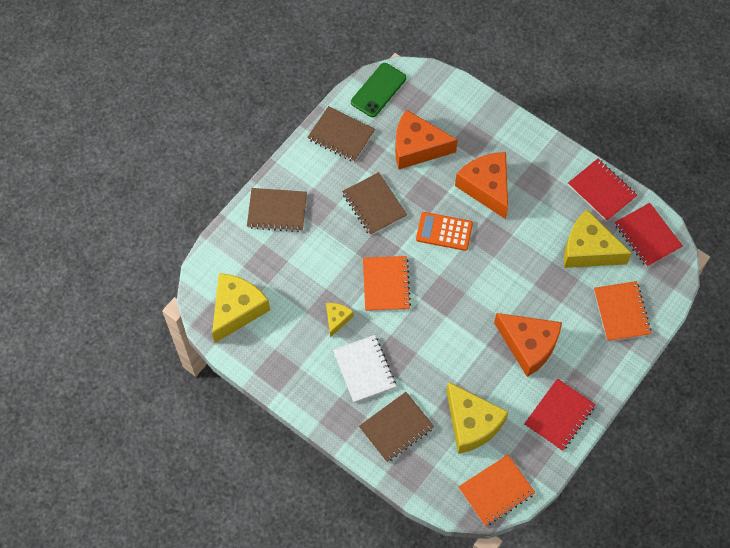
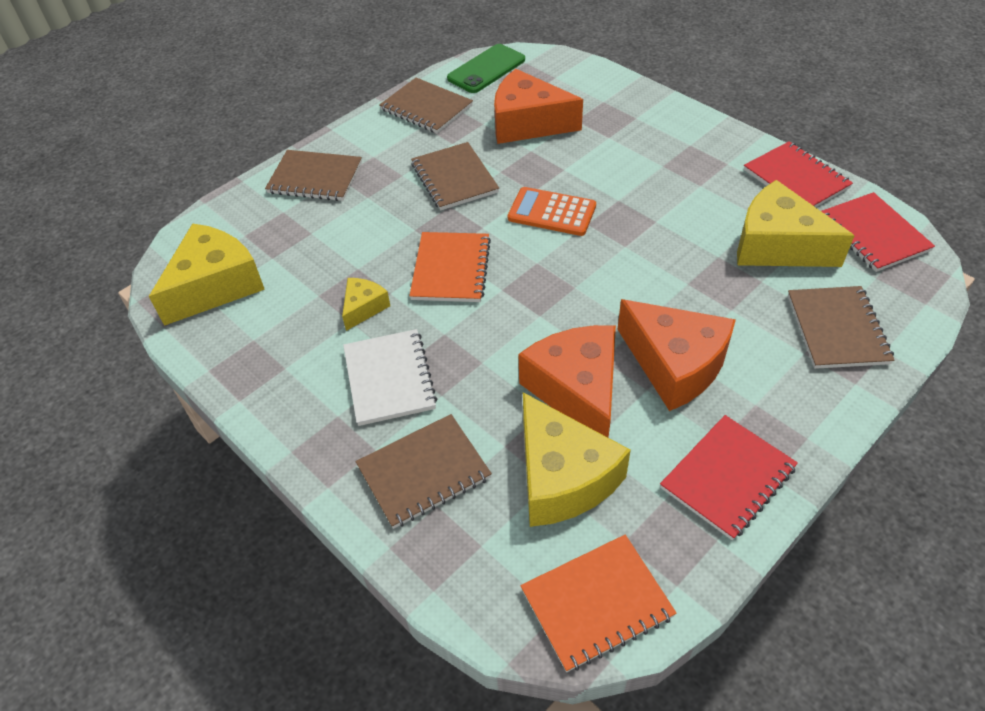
camera: 10 degrees right, 15 degrees down
(486, 187) = (621, 167): orange cheese -> orange cheese (577, 390)
(621, 312) = (837, 329): orange notebook -> brown notebook

